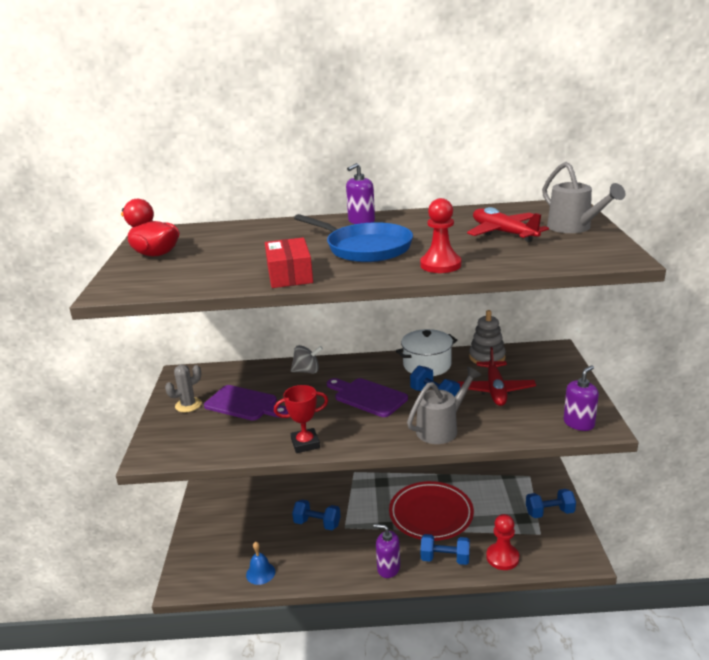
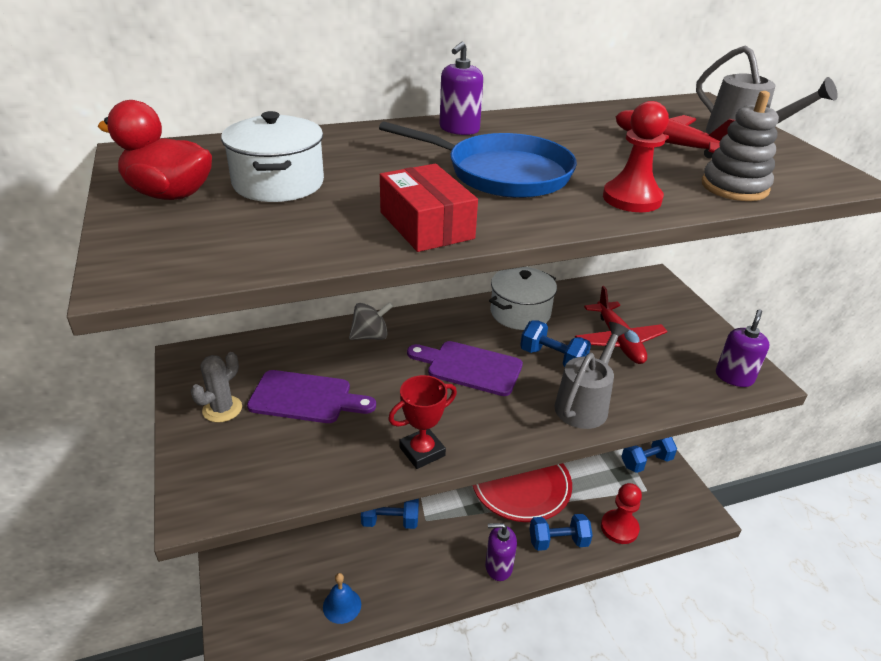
camera: 20 degrees left, 10 degrees up
(220, 250) = (278, 183): none -> white pot
(487, 357) = (585, 295): grey stacking toy -> grey stacking toy (734, 187)

